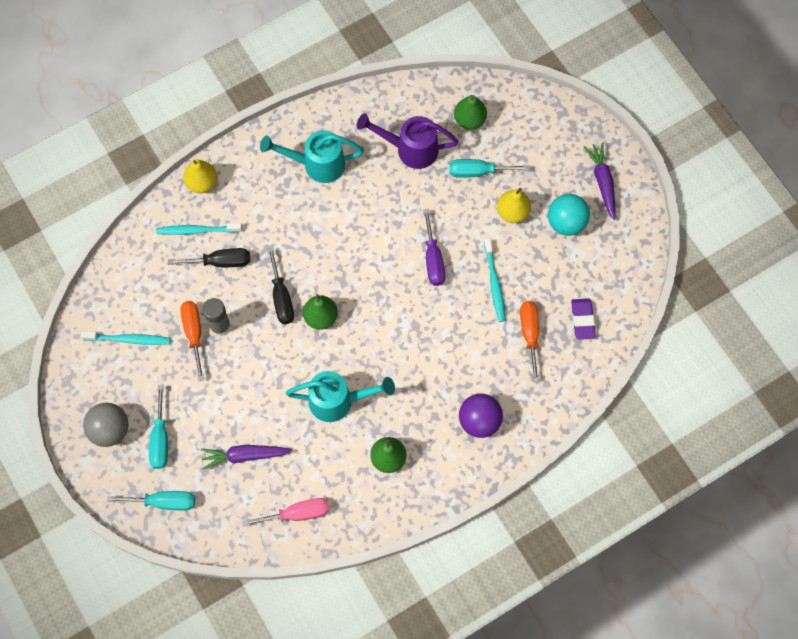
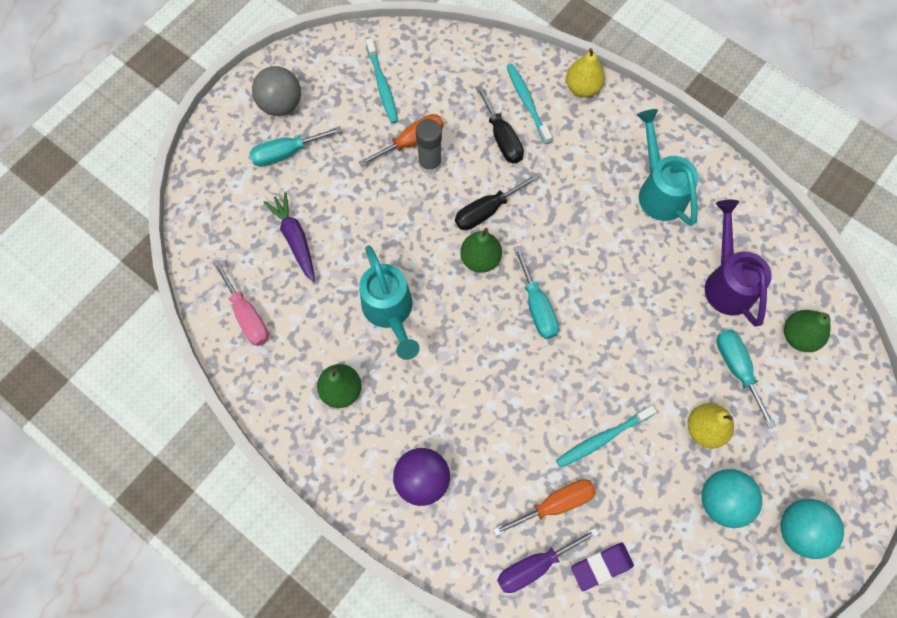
camera: 70 degrees right, 0 degrees up
(164, 502) = (221, 181): turquoise screwdriver -> turquoise screwdriver (537, 306)
(433, 259) = (601, 356): purple screwdriver -> purple screwdriver (534, 565)
(602, 182) = (799, 530): purple carrot -> turquoise ball

